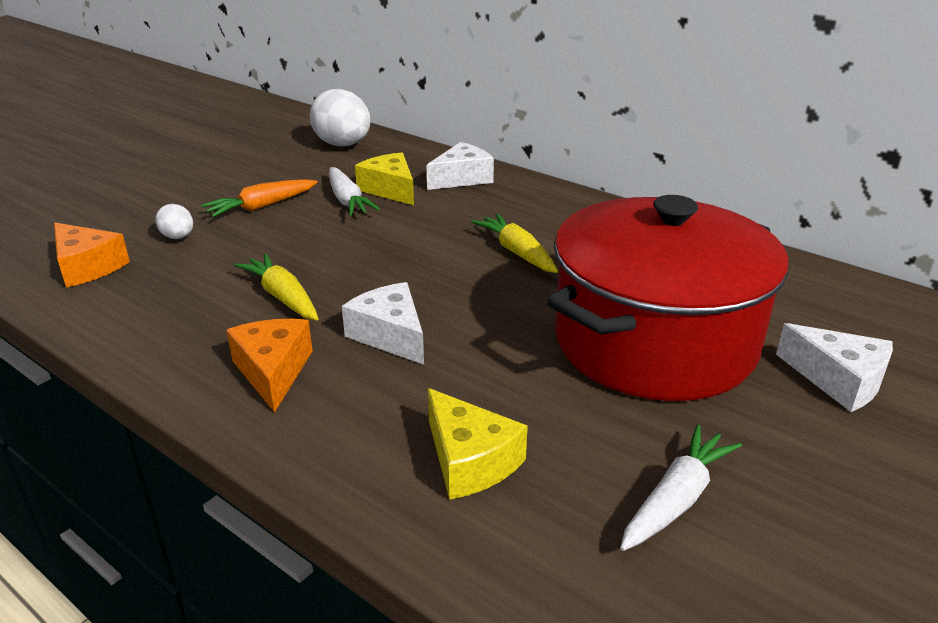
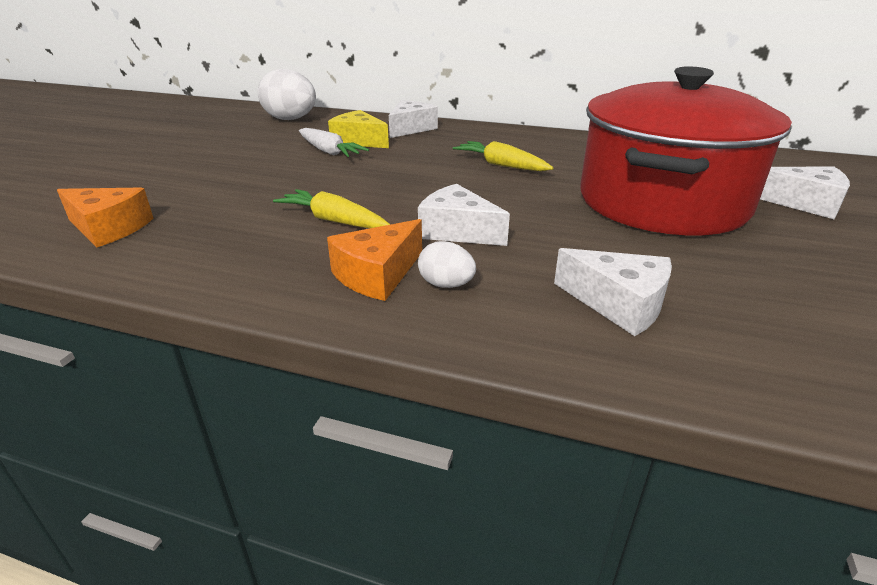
camera: 20 degrees left, 0 degrees up
(178, 237) = (190, 194): white egg -> white egg (446, 285)
(262, 206) = (254, 164): orange carrot -> none
(273, 371) = (377, 274): orange cheese -> orange cheese turned 105 degrees counterclockwise
(469, 460) = (618, 304): yellow cheese -> white cheese
(676, 499) = (798, 295): white carrot -> none

